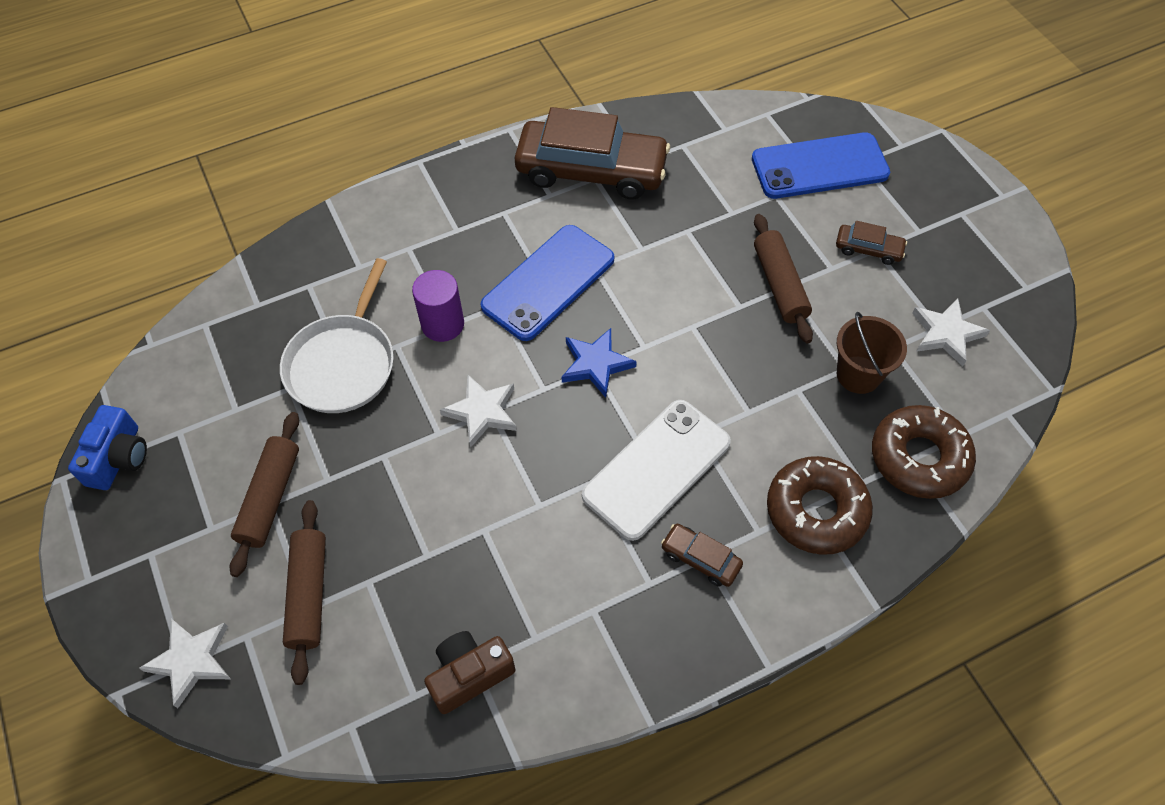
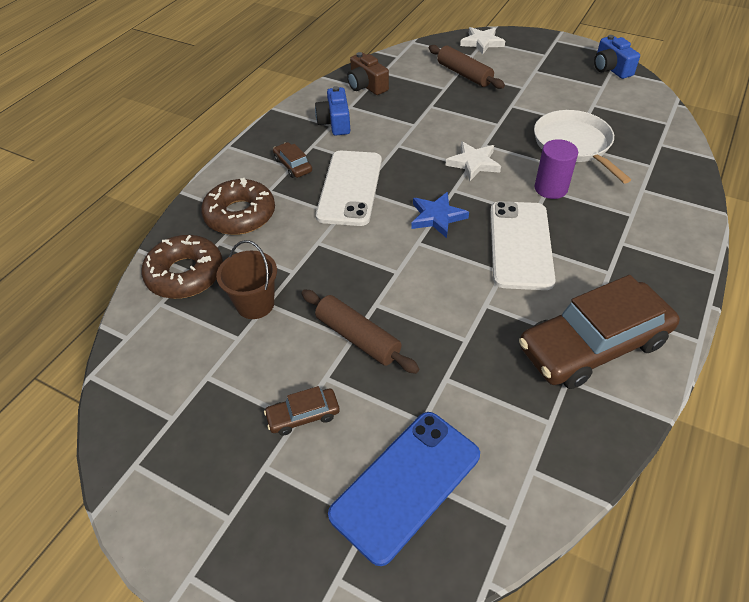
camera: 145 degrees right, 10 degrees down
(270, 498) = (526, 89): brown rolling pin -> none
(469, 675) = (366, 86): brown camera -> brown camera turned 120 degrees clockwise
(548, 283) = (520, 245): blue phone -> white phone
(584, 613) = (335, 122): none -> blue camera
(700, 558) = (293, 165): brown car -> brown car turned 120 degrees counterclockwise
(946, 334) = (198, 374): white star -> none

